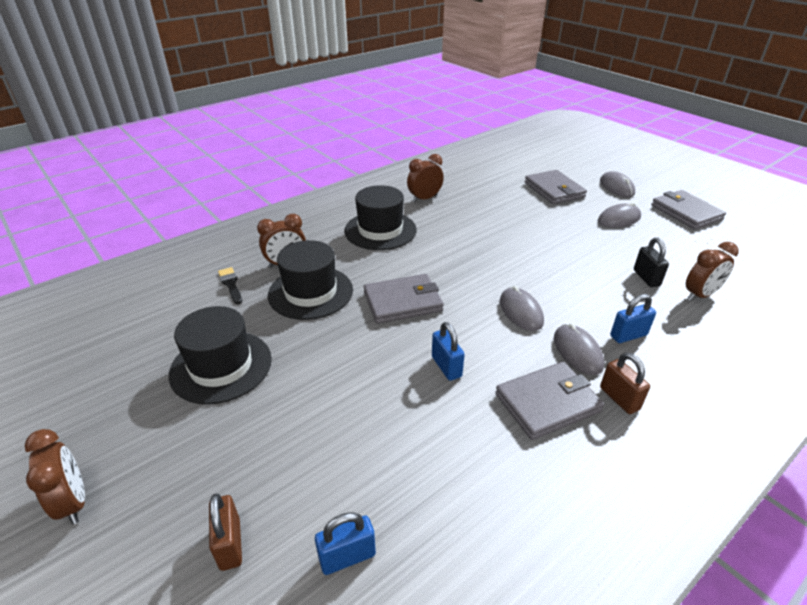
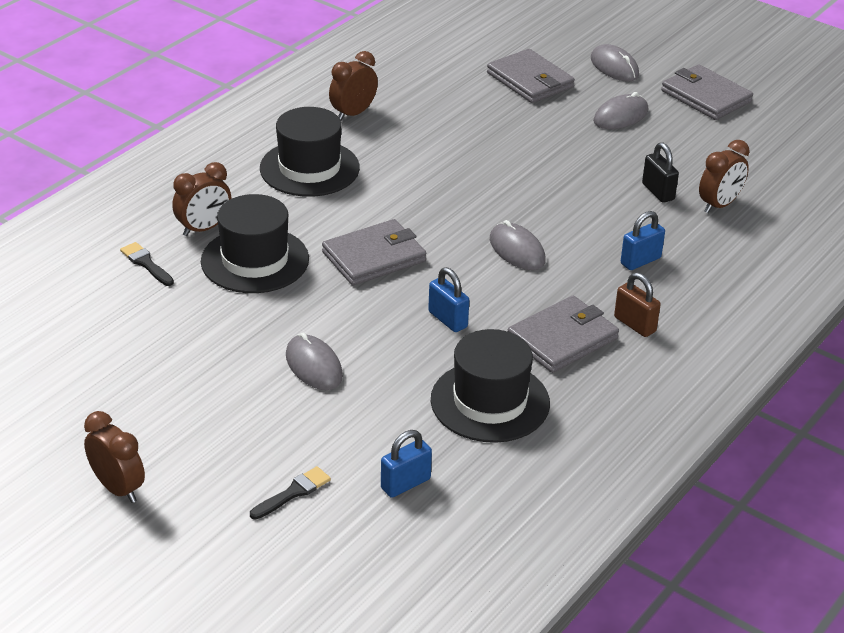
camera: 15 degrees left, 0 degrees up
(221, 366) = (192, 354): black hat -> black hat (490, 401)
(230, 544) = (293, 493): brown padlock -> black brush
(577, 352) = (587, 285): grey mouse -> grey mouse (314, 366)

